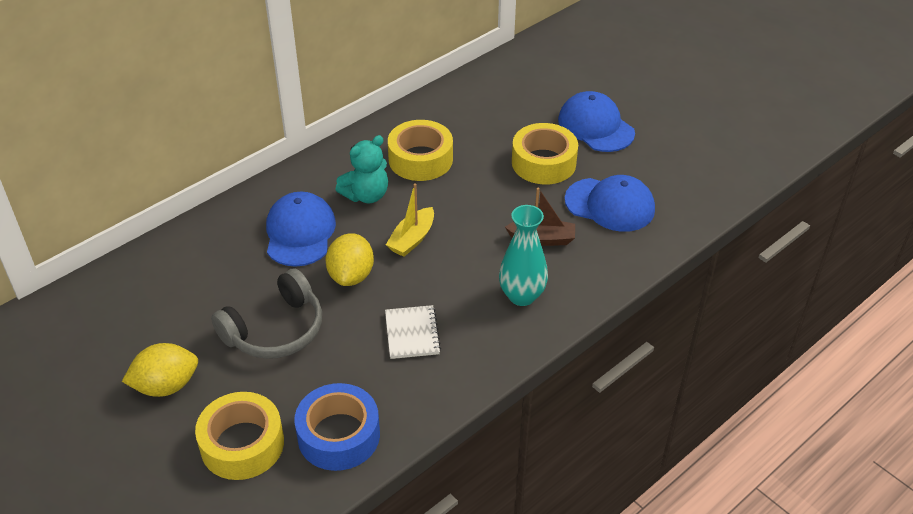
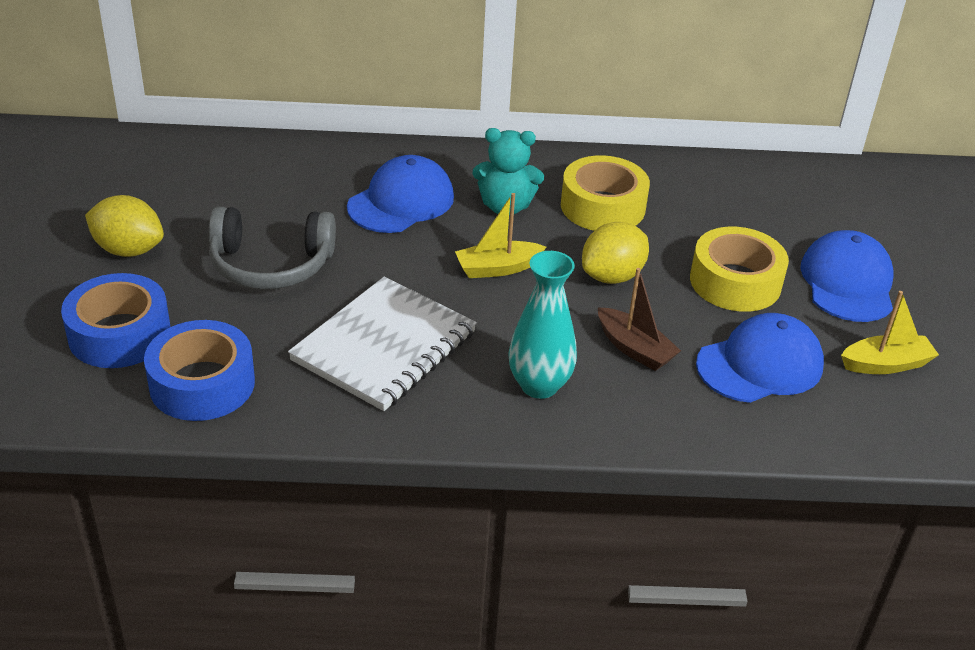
camera: 40 degrees right, 5 degrees down
(242, 444) = (119, 334): yellow tape -> blue tape
(351, 275) = (397, 263): yellow lemon -> yellow lemon (612, 276)
(412, 333) = (384, 346): white notebook -> white notebook, size x1.86
(610, 205) = (760, 364): blue cap -> blue cap turned 90 degrees counterclockwise
(663, 164) = (886, 364): none -> yellow boat

